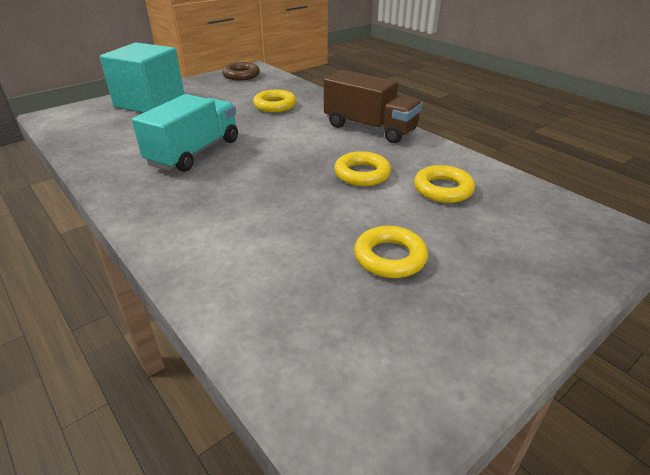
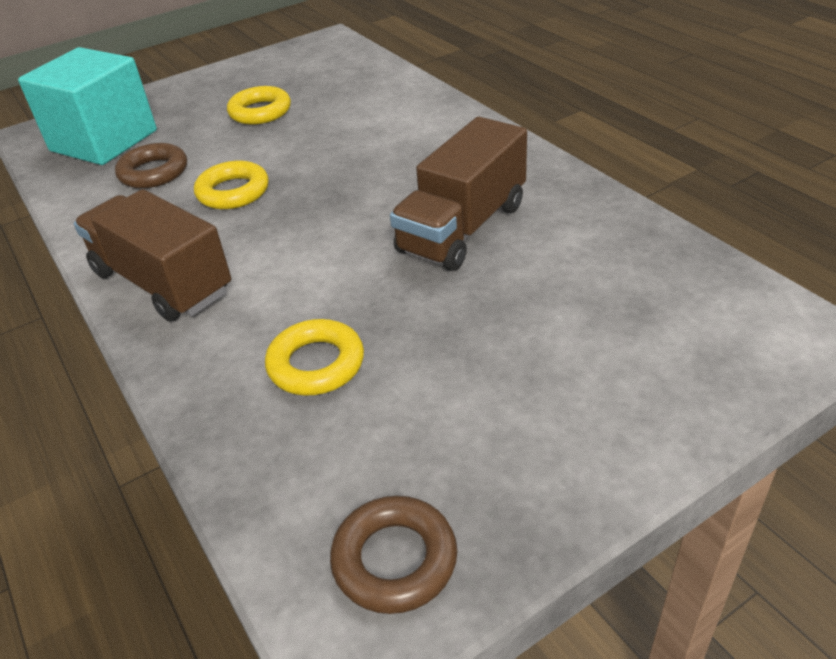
camera: 170 degrees left, 5 degrees up
(150, 102) = (617, 386): turquoise cube -> turquoise cube (104, 141)
(194, 152) = (463, 228): turquoise truck -> brown truck
(443, 189) = (154, 172): yellow ring -> brown ring

